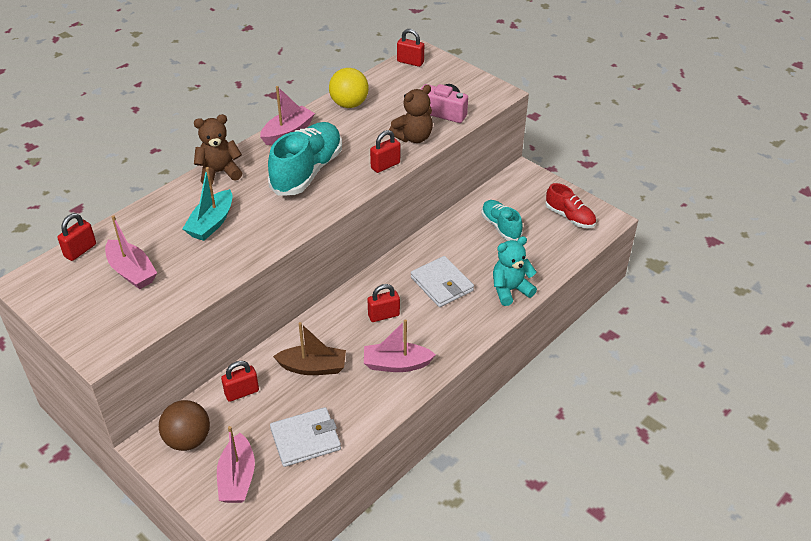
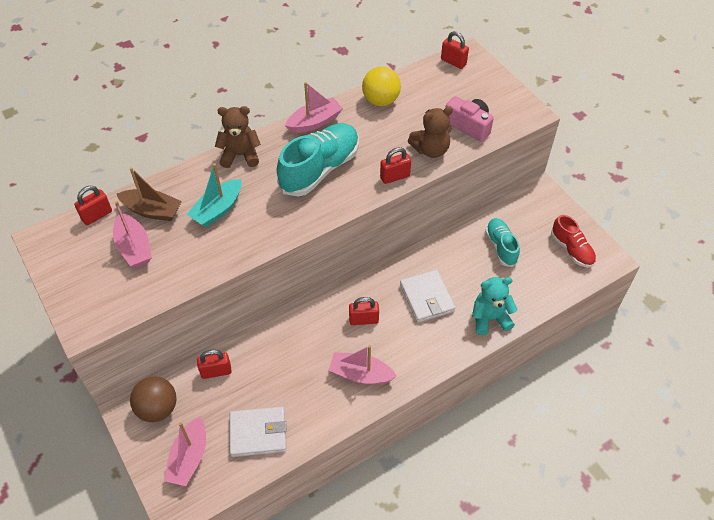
camera: 15 degrees right, 10 degrees up
(313, 367) = (285, 360): brown boat -> brown boat (152, 211)

